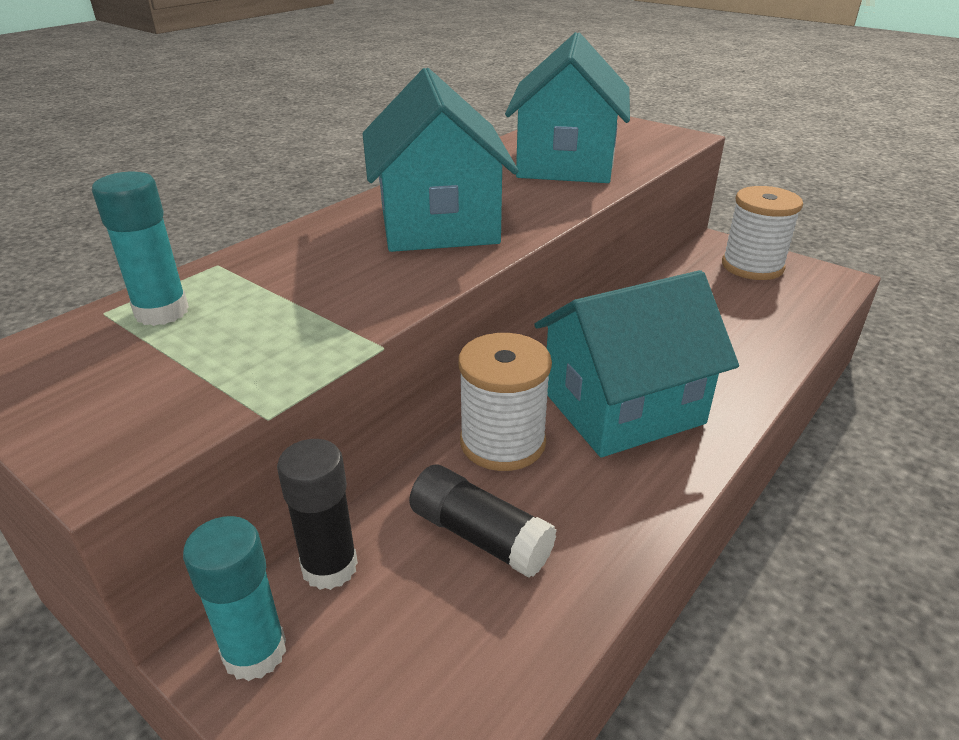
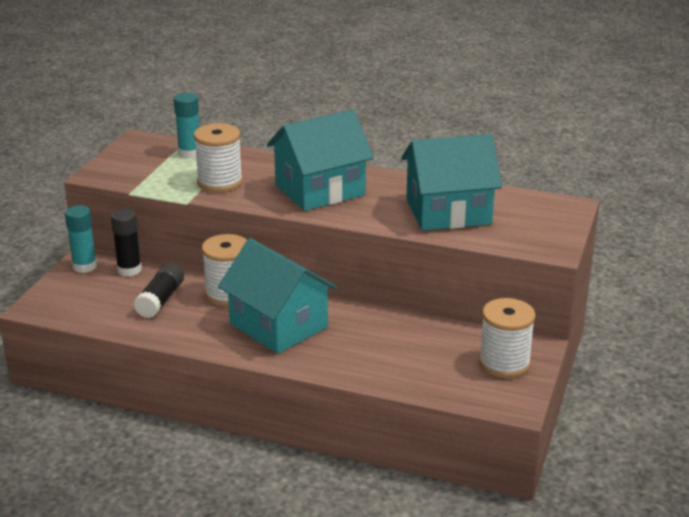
camera: 70 degrees right, 5 degrees down
(327, 299) = (220, 182): none -> white spool

